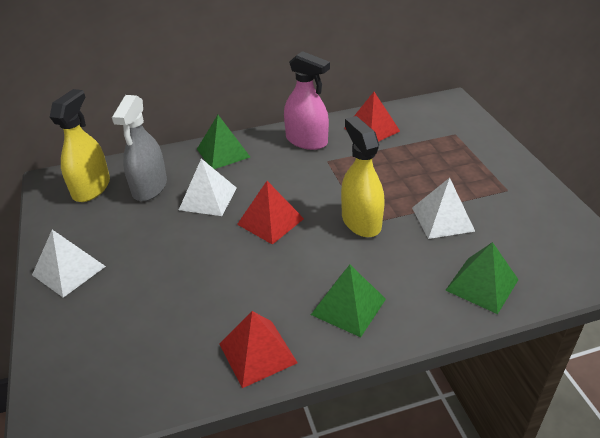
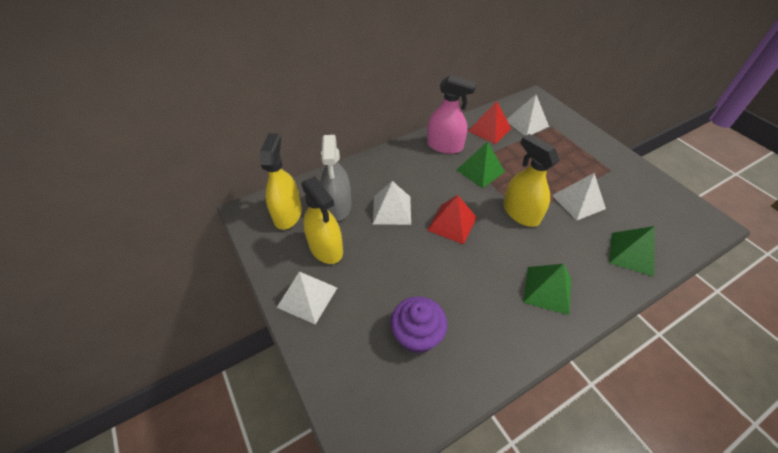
camera: 15 degrees left, 10 degrees up
(114, 226) = (326, 248): none -> yellow spray bottle
(167, 327) = (417, 335): none -> purple cupcake
(223, 153) = (383, 165): green pyramid -> green pyramid (480, 170)
(257, 353) = (500, 344): red pyramid -> none
(423, 127) = (526, 123): none -> white pyramid

